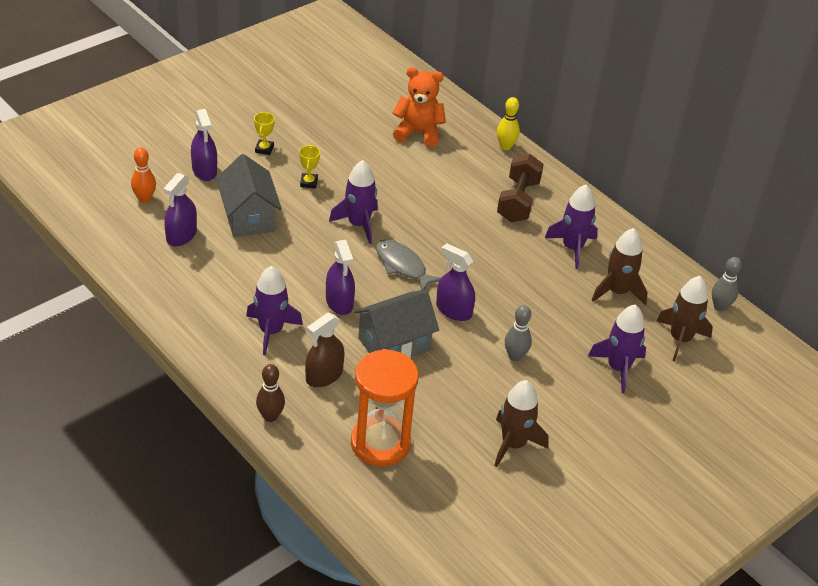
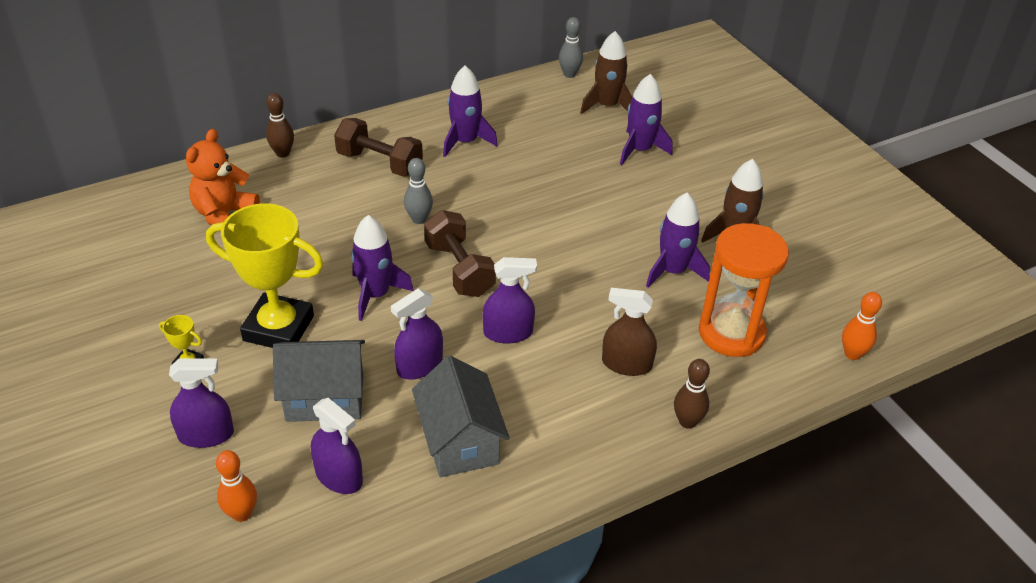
camera: 75 degrees left, 0 degrees up
(271, 331) = (546, 402): purple rocket -> purple rocket (673, 271)
(308, 182) = (278, 328): yellow trophy -> yellow trophy, size x2.50
(324, 375) = (626, 364): brown spray bottle -> brown spray bottle turned 135 degrees clockwise
(379, 532) = (852, 354): none -> orange bowling pin
(394, 344) = (584, 298): grey house -> grey house (460, 441)
(402, 266) = (459, 269): grey fish -> brown dumbbell
(453, 310) = (540, 242): purple spray bottle -> purple spray bottle (419, 365)
(505, 146) = (283, 153): yellow bowling pin -> brown bowling pin
(515, 356) = (615, 212): grey bowling pin -> grey bowling pin (419, 219)
(617, 292) = (536, 127): brown rocket -> none

